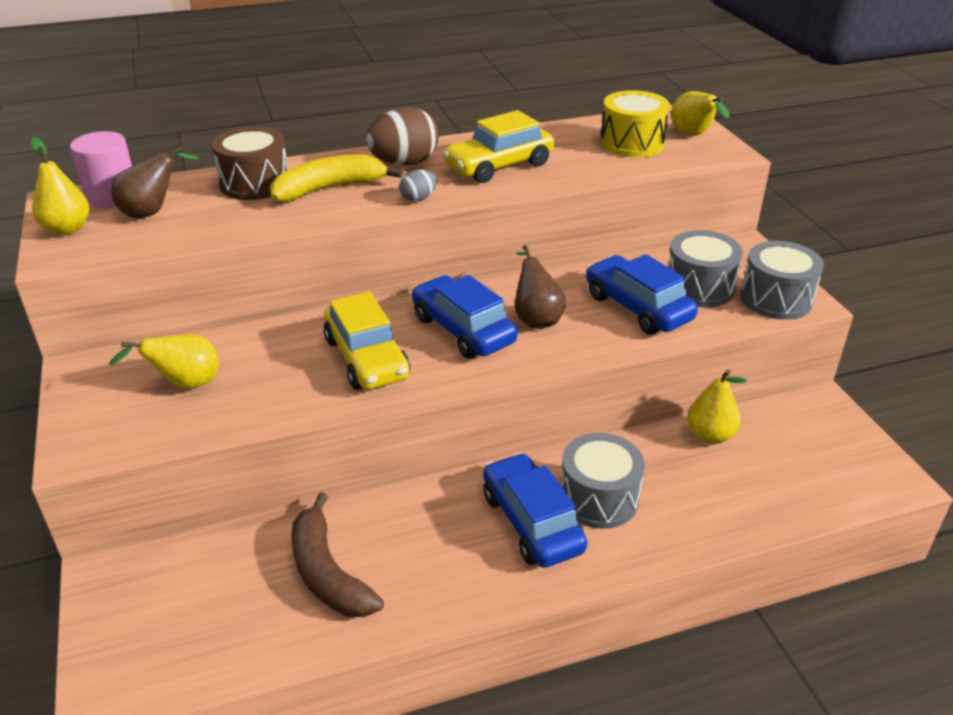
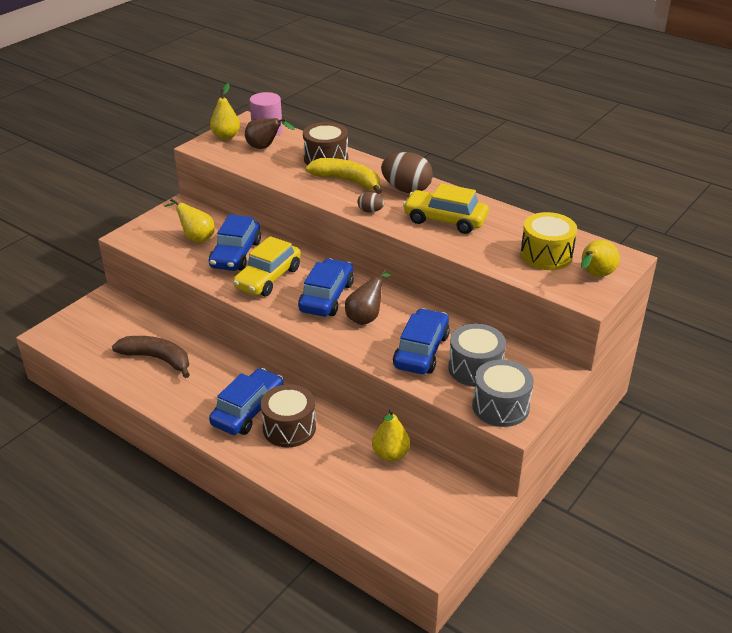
camera: 55 degrees right, 0 degrees up
(276, 364) = (236, 254): none -> blue car
(327, 572) = (157, 359): brown banana -> brown banana turned 90 degrees clockwise
(418, 199) = (370, 211): grey egg -> brown egg
(598, 498) = (289, 428): grey drum -> brown drum

